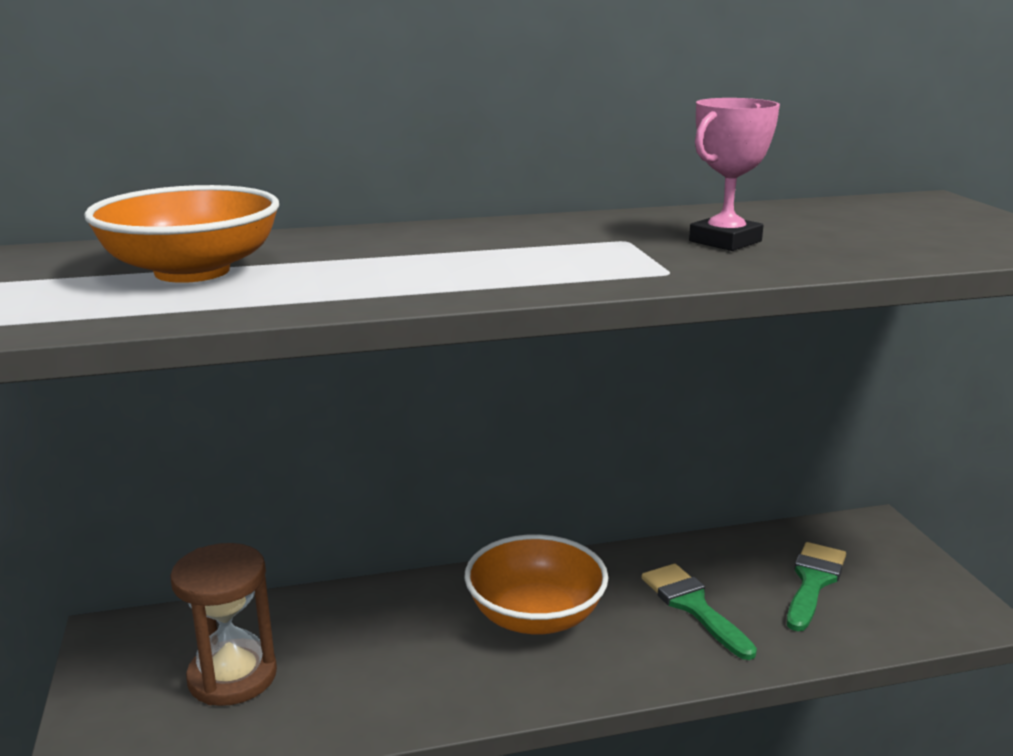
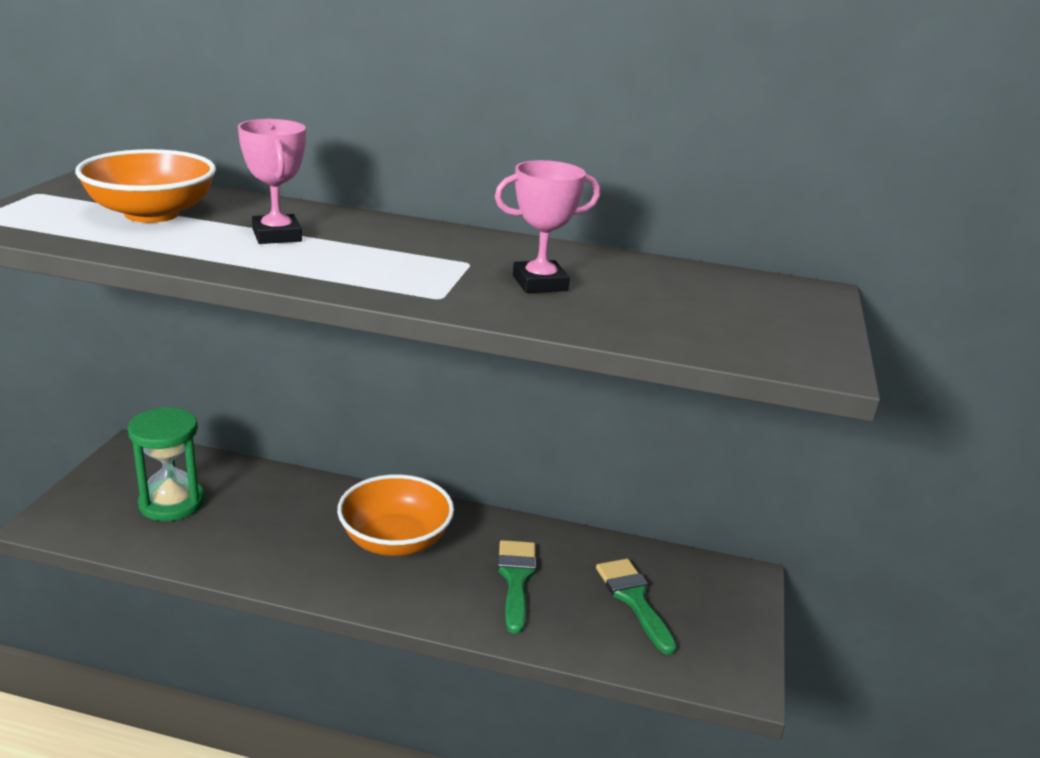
camera: 25 degrees right, 5 degrees up
(232, 676) = (171, 503): brown hourglass -> green hourglass
(385, 260) = (277, 235): none -> pink trophy
(813, 582) = (633, 599): green brush -> green brush turned 75 degrees counterclockwise

